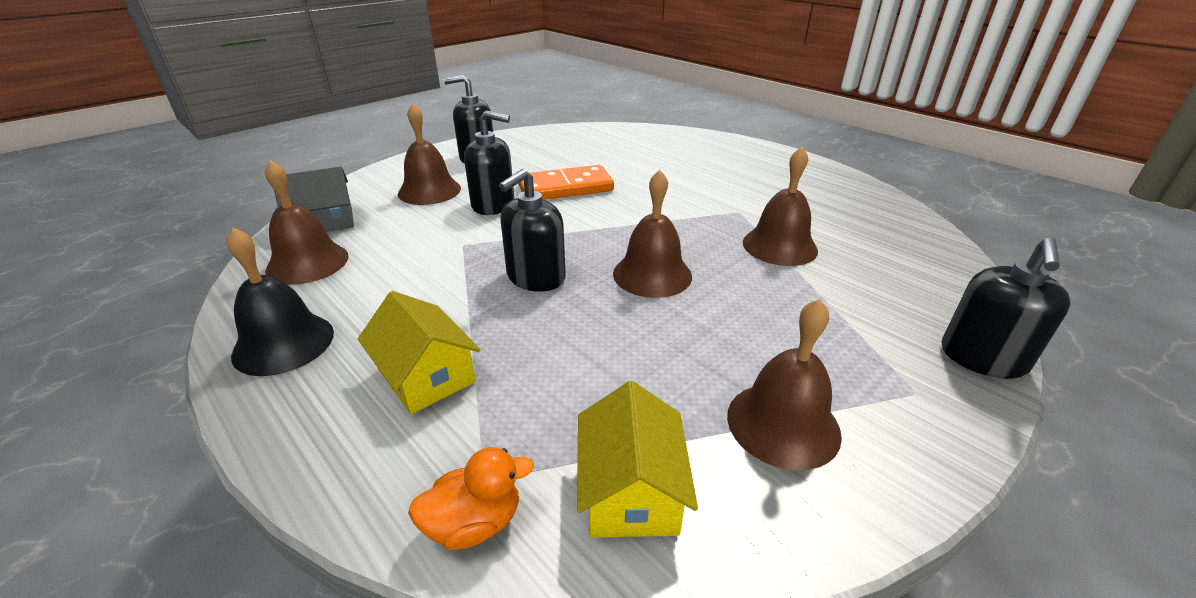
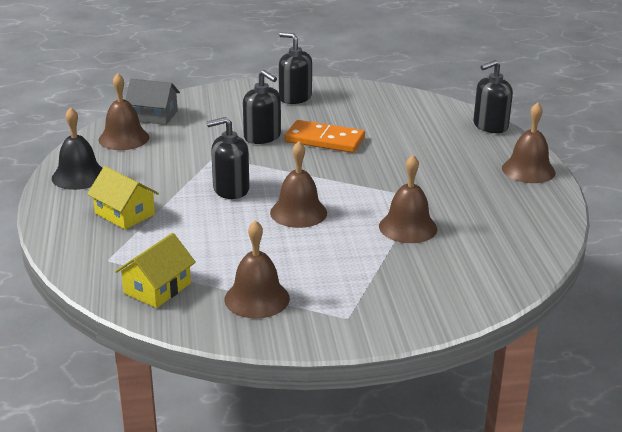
camera: 35 degrees right, 5 degrees down
(426, 375) = (125, 214): yellow house -> yellow house turned 45 degrees counterclockwise
(429, 191) = (234, 114): brown bell -> brown bell (528, 170)
(474, 523) = (88, 271): orange duck -> none
(982, 358) = (417, 324): black soap dispenser -> black soap dispenser (490, 126)

